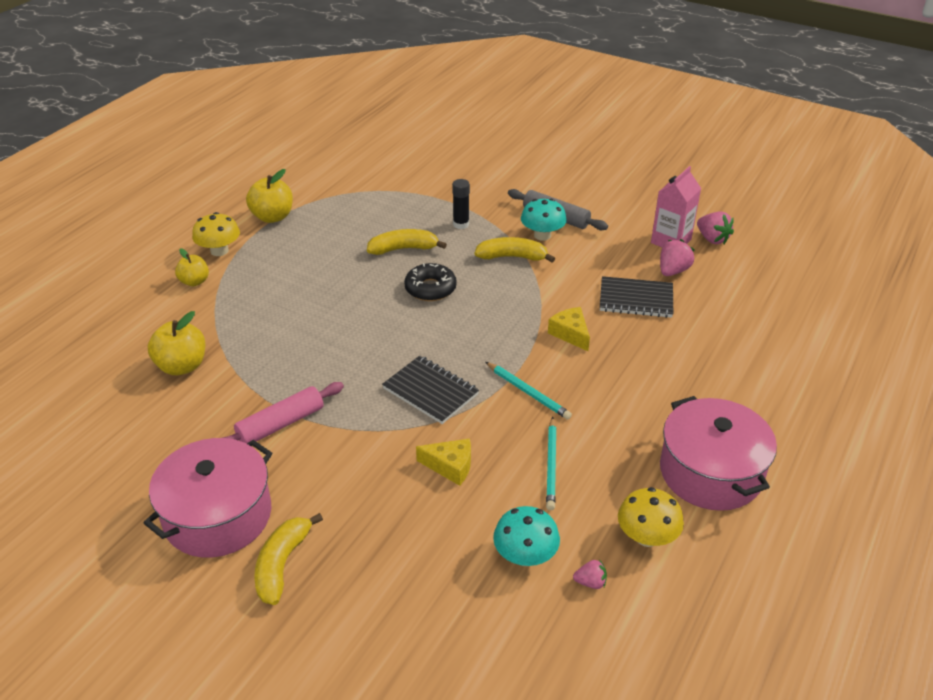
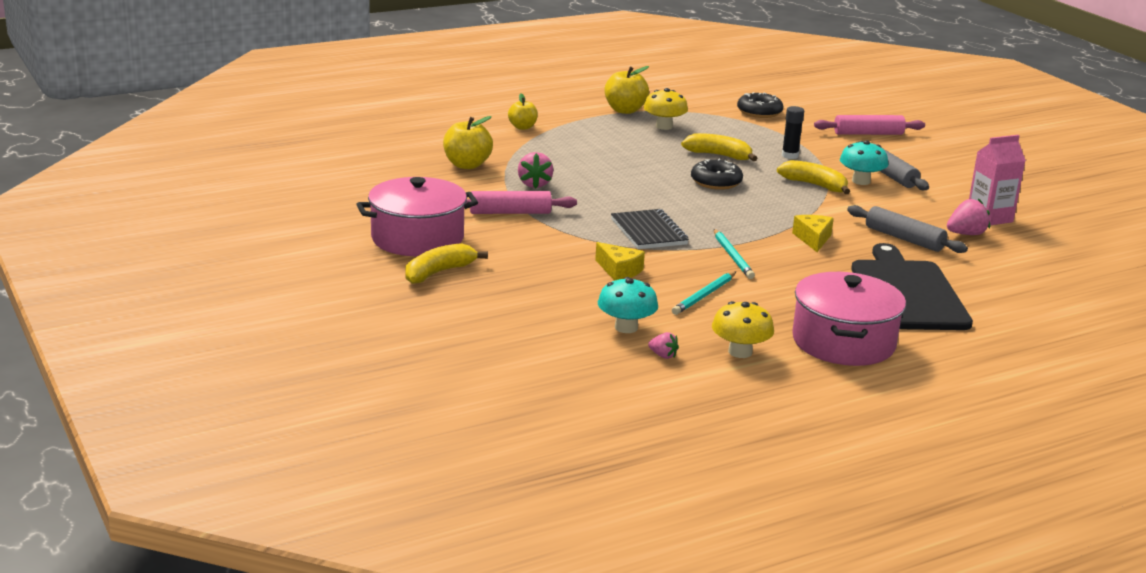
camera: 30 degrees right, 15 degrees down
(219, 251) = (560, 117): yellow mushroom -> yellow mushroom (664, 126)
(390, 174) = (759, 112): none -> black donut
(497, 169) = (868, 134): none -> pink rolling pin
(636, 299) = (904, 239): black notebook -> grey rolling pin
(698, 374) = (907, 293): none -> black cutting board
(712, 239) = (1037, 228): pink strawberry -> pink strawberry (534, 184)

